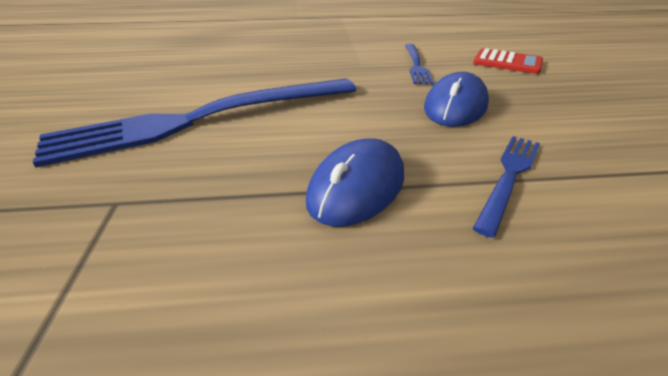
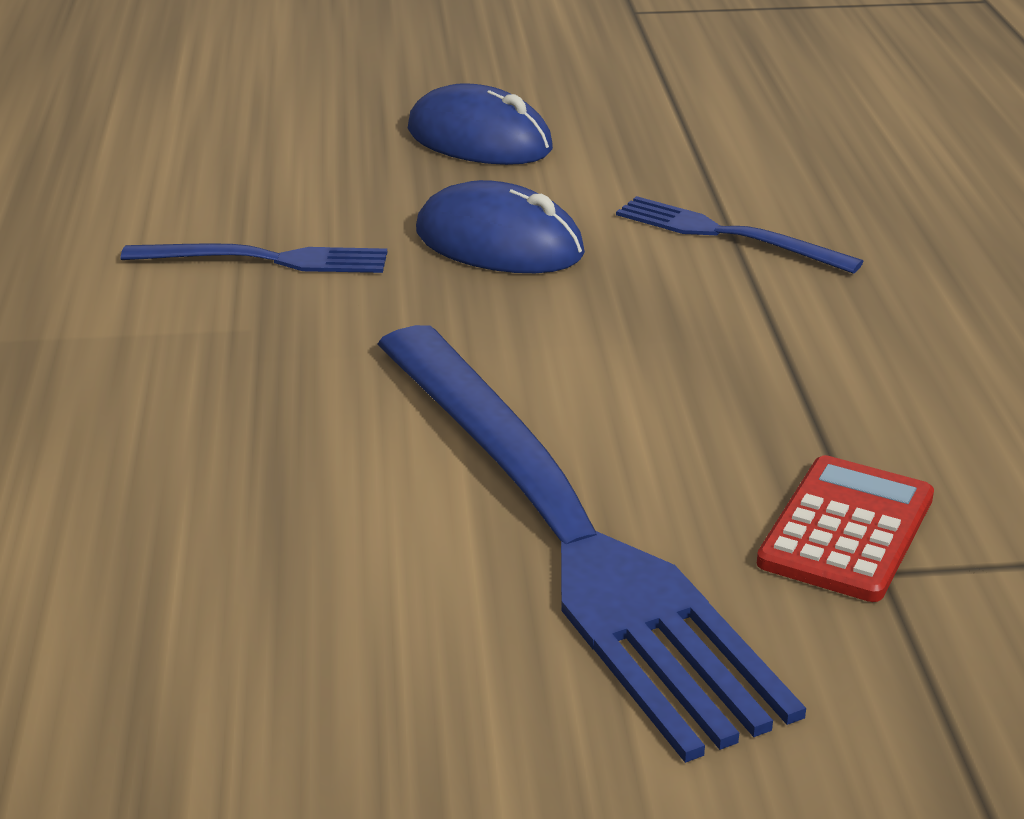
camera: 90 degrees left, 5 degrees down
(356, 187) = (781, 347): blue mouse -> blue mouse (479, 140)
(507, 62) = (276, 162): red calculator -> red calculator (846, 530)

